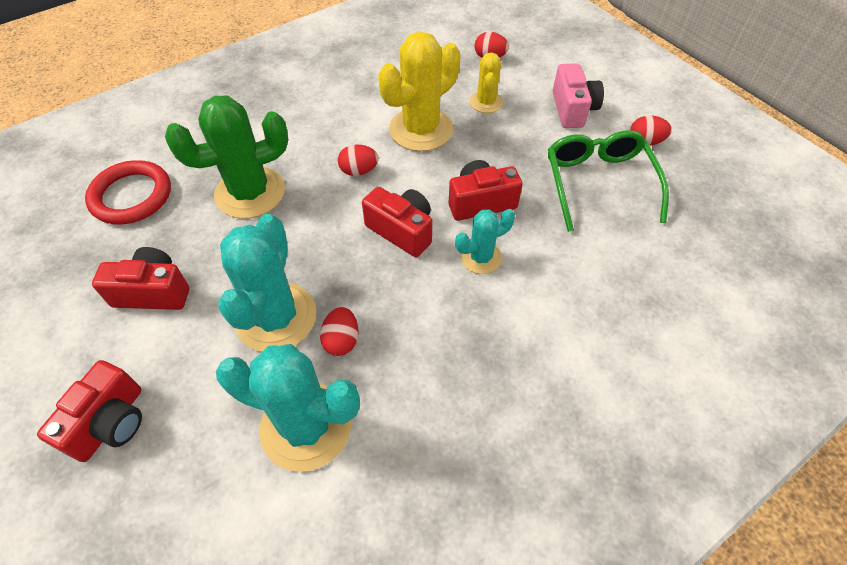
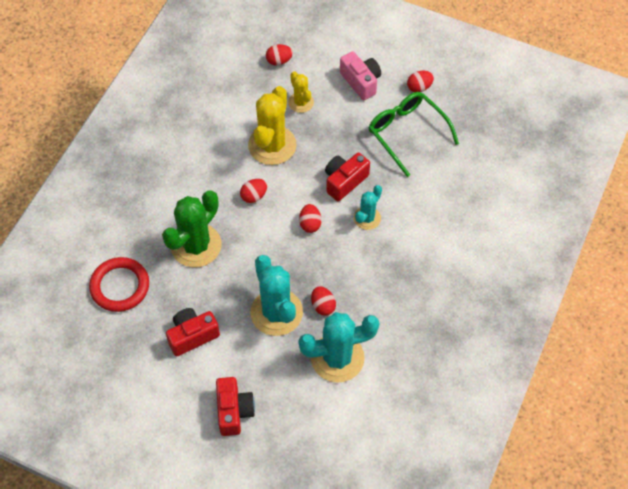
camera: 30 degrees left, 5 degrees up
(402, 230) = (310, 224): red camera -> red egg

